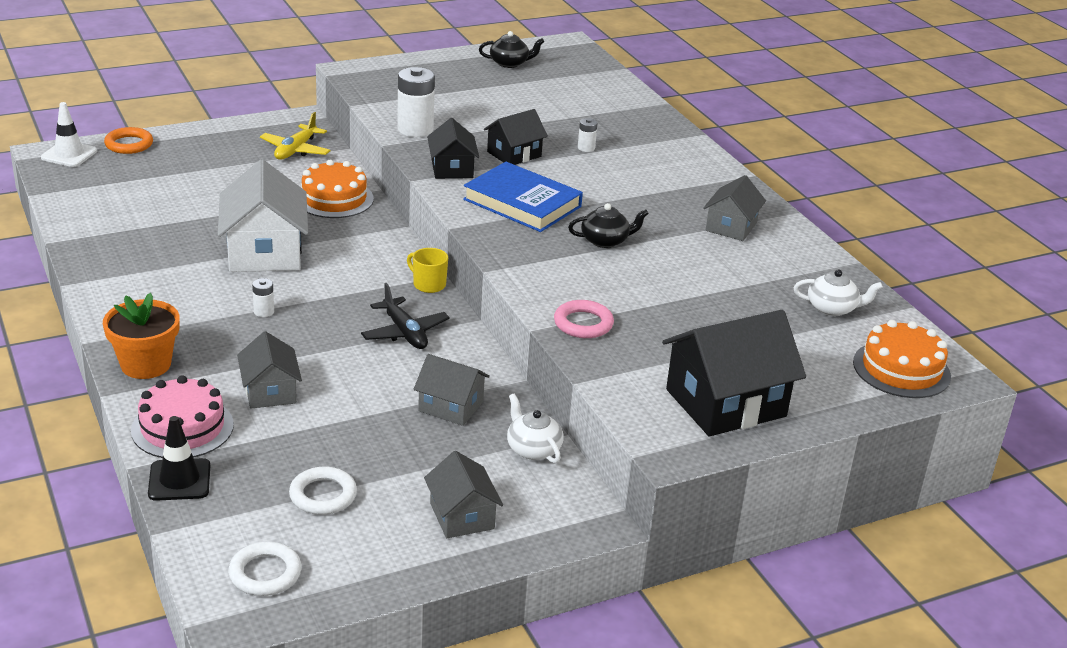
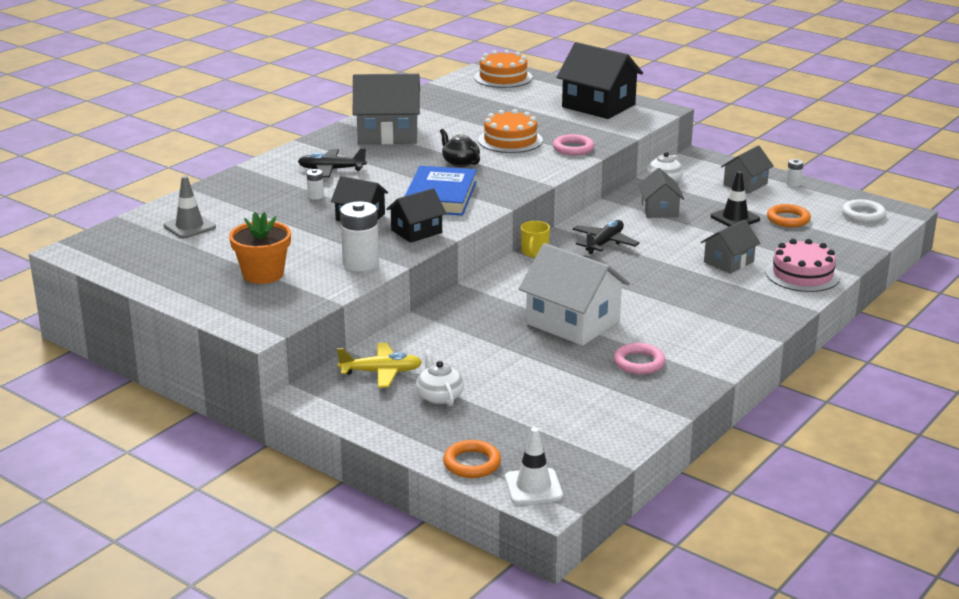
camera: 115 degrees left, 5 degrees down
(146, 364) = (767, 310): orange flower pot -> orange flower pot (263, 274)
(157, 255) = (639, 363): none -> pink ring
(179, 480) = (842, 258): black traffic cone -> black traffic cone (735, 218)
(264, 311) = (650, 294): white battery -> white battery (793, 184)
(265, 251) = (573, 322): white house -> white house turned 75 degrees clockwise
(323, 495) = (788, 219): white ring -> orange ring
(334, 199) = (452, 324): orange cake -> orange cake (510, 140)
(510, 63) = (158, 263): black teapot -> none
(571, 87) = (189, 227): none -> grey traffic cone
(648, 171) = (331, 170): none -> black plane
(731, 226) = (388, 134): grey house -> grey house, size x1.74
(832, 308) = (459, 97): white teapot -> white teapot (439, 396)

